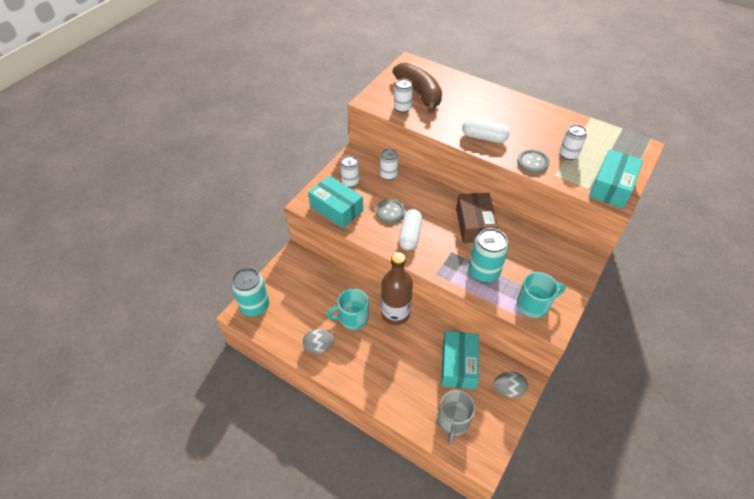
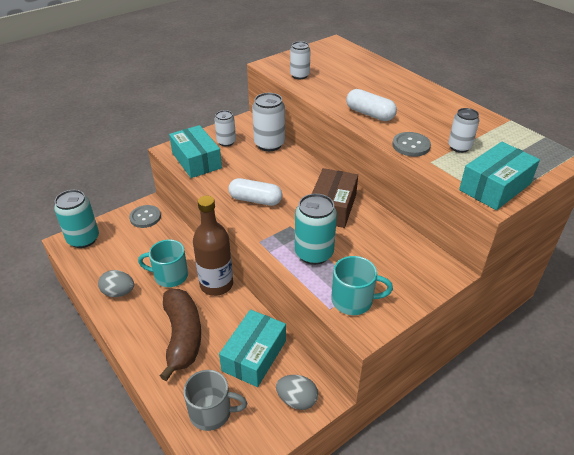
camera: 20 degrees right, 10 degrees down
(388, 175) = (269, 144): white can -> white can, size x1.59
(390, 212) = (249, 175): grey button -> grey button (145, 217)
(410, 235) = (255, 200): white capsule -> white capsule turned 75 degrees clockwise
(419, 93) = (326, 67): brown banana -> brown banana (182, 336)
(453, 421) = (212, 412): grey mug -> grey mug turned 120 degrees counterclockwise

